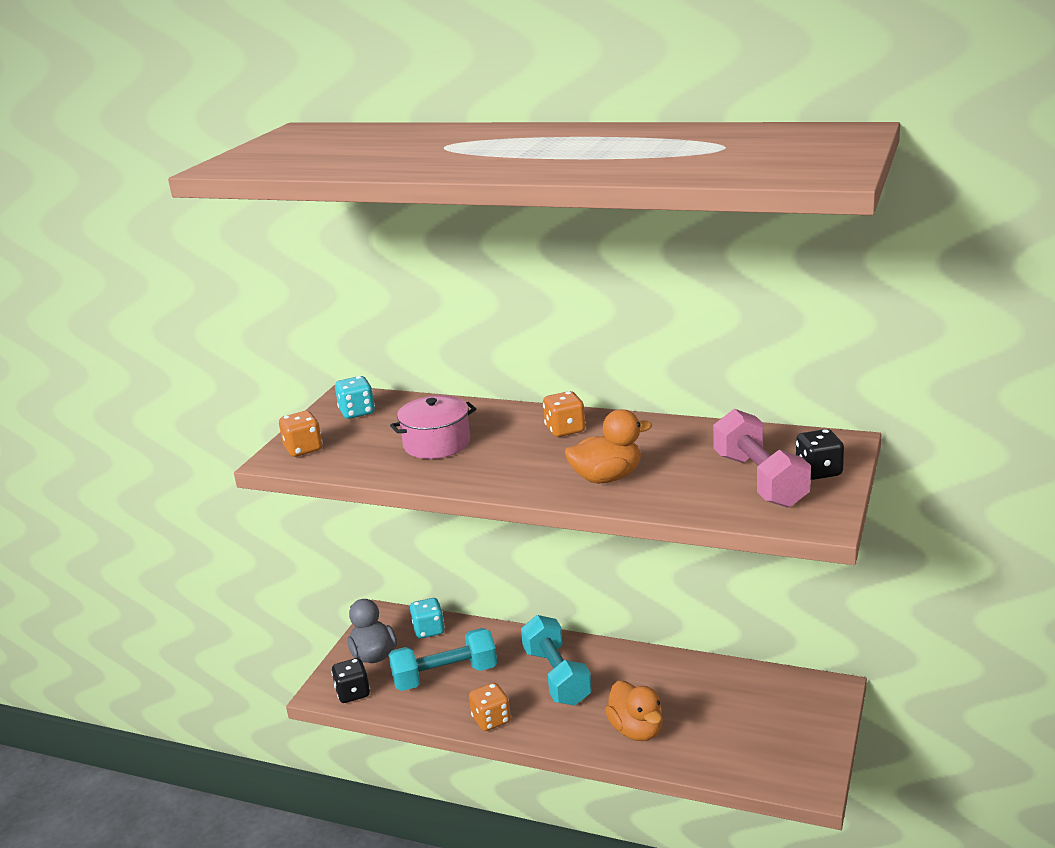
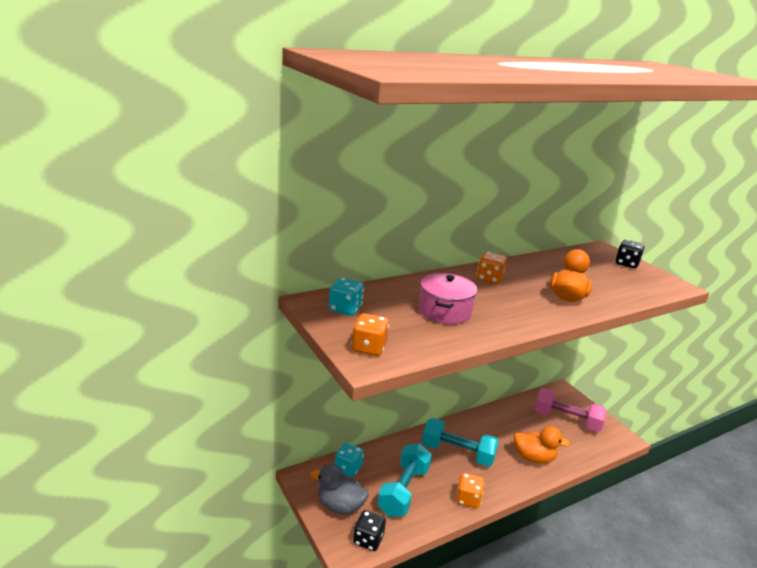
camera: 55 degrees left, 0 degrees up
(760, 480) = (619, 275): pink dumbbell -> pink dumbbell (566, 420)

